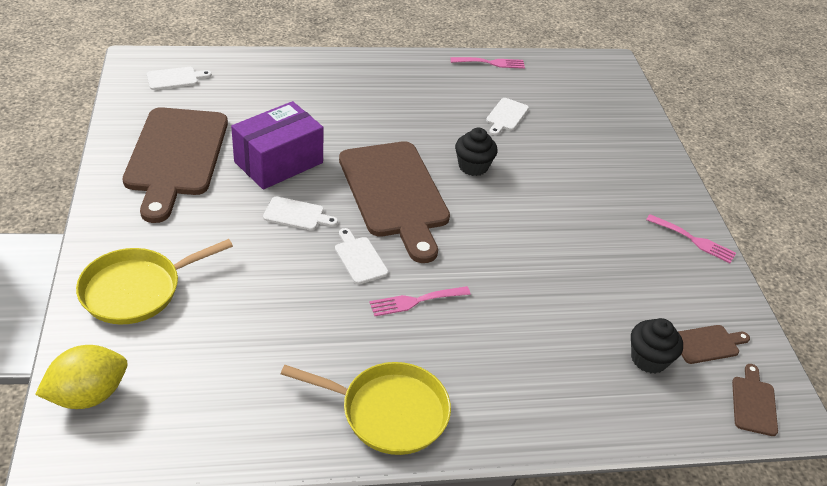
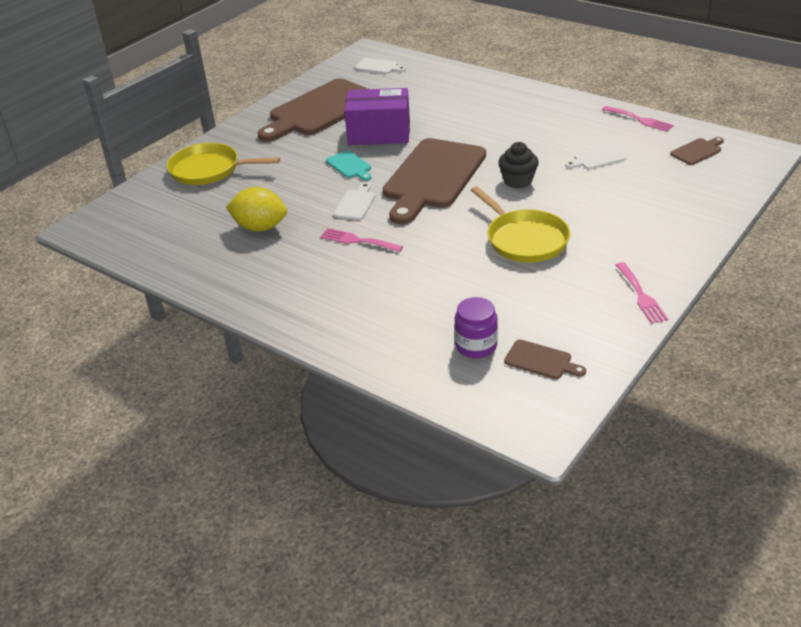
camera: 50 degrees right, 5 degrees down
(88, 395) = (124, 208): yellow lemon -> yellow lemon (260, 227)
(297, 214) = (350, 166): white cutting board -> turquoise cutting board
(389, 412) = (258, 288): yellow pan -> yellow pan (524, 239)
(649, 359) = (476, 346): black cupcake -> purple jar
(753, 403) = (521, 411): brown cutting board -> brown cutting board (697, 151)

